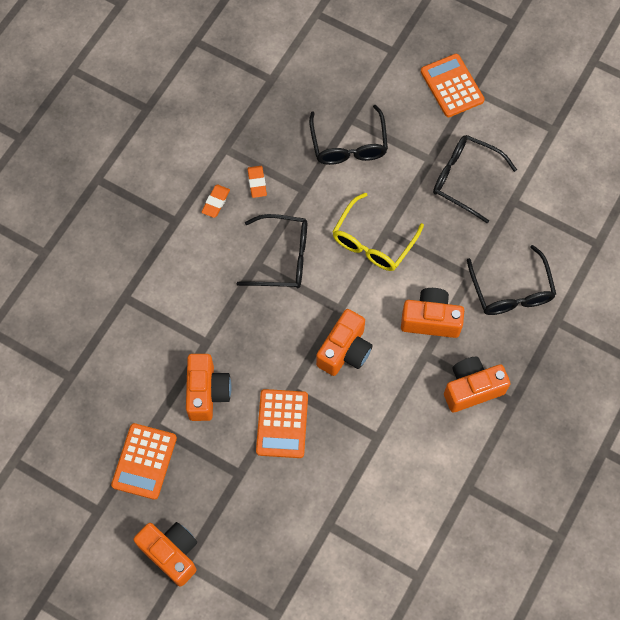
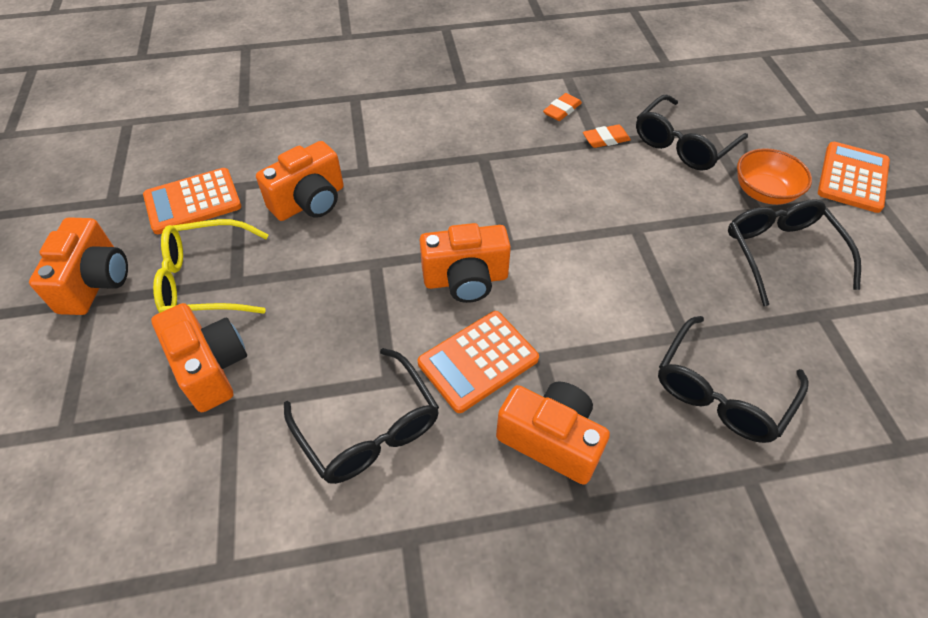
camera: 50 degrees right, 15 degrees down
(216, 202) = (510, 97): orange eraser -> orange eraser (606, 139)
(282, 257) = (511, 169): black glasses -> black glasses (369, 429)
(282, 424) = (327, 280): orange calculator -> orange calculator (478, 361)
(373, 241) = (612, 224): yellow glasses -> yellow glasses (205, 280)
(421, 142) = (763, 192): none -> orange bowl
(431, 320) = (588, 333): orange camera -> orange camera (211, 368)

